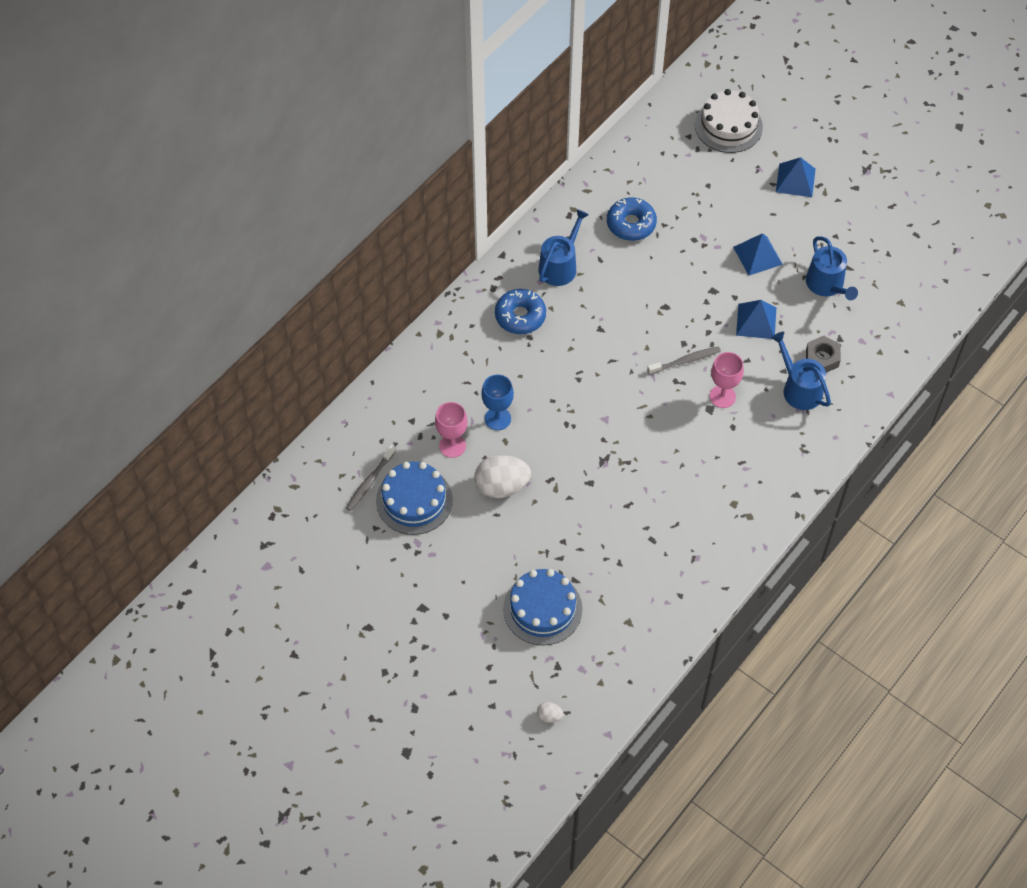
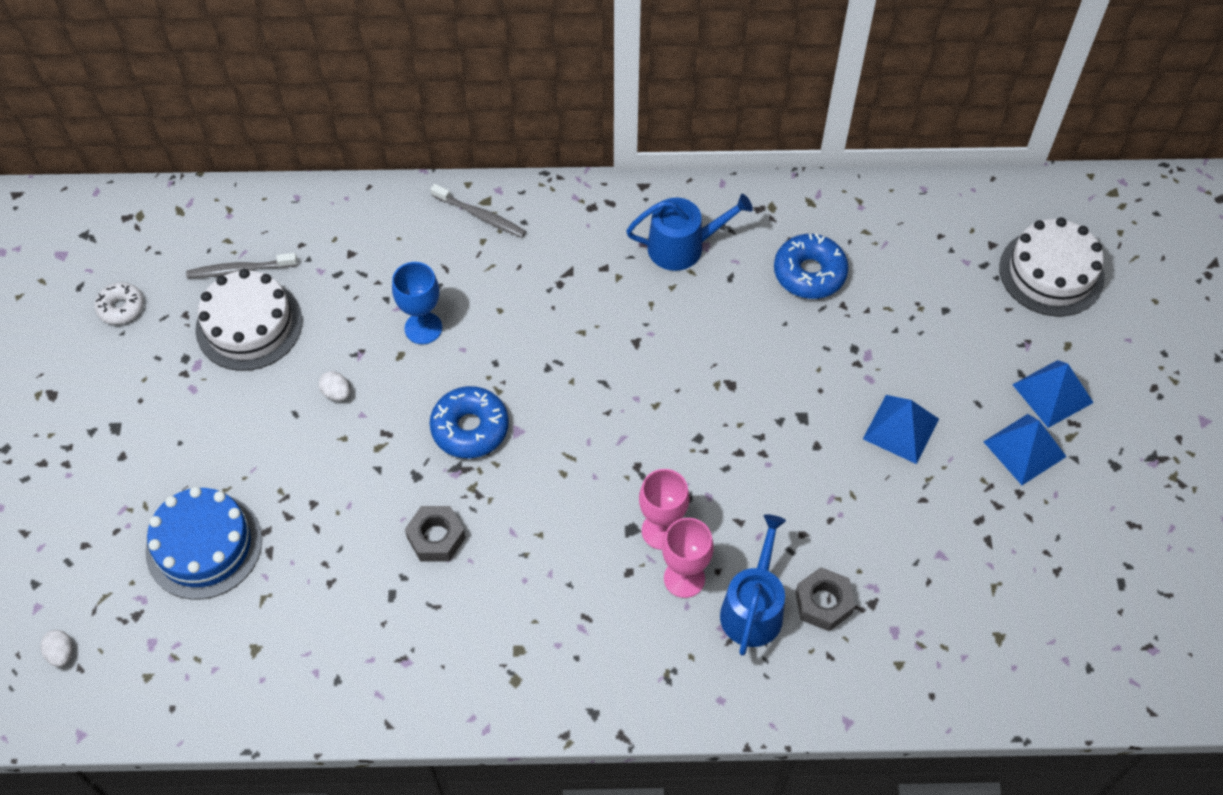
camera: 50 degrees right, 0 degrees up
(338, 557) = (121, 307): none -> white donut
(414, 500) = (249, 325): blue cake -> white cake
(452, 446) = (350, 311): pink goblet -> pink goblet (684, 578)
(502, 486) = (336, 393): white egg -> white egg, size x0.45
(520, 316) = (579, 256): blue donut -> blue donut (470, 428)
(636, 498) = (436, 538): none -> grey nut
(685, 361) = (675, 457): grey toothbrush -> grey toothbrush (481, 216)
(756, 321) = (805, 492): blue pyramid -> blue pyramid (1024, 449)
(827, 285) = (937, 533): blue watering can -> none

